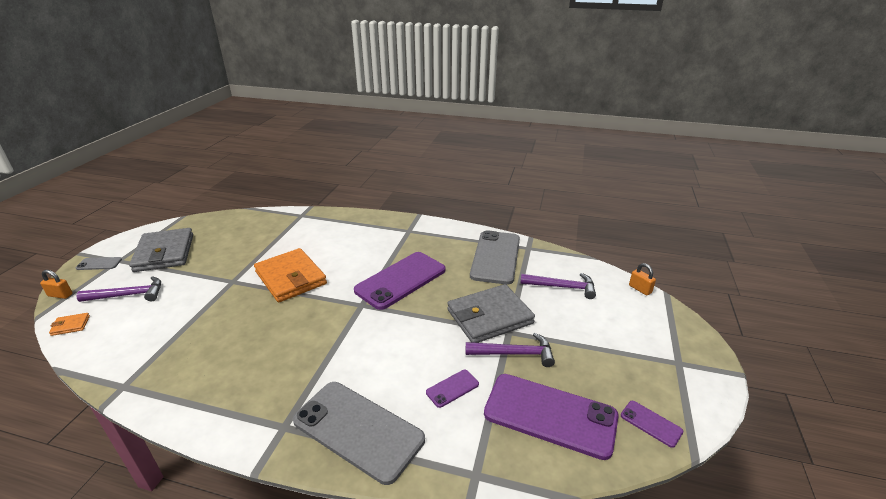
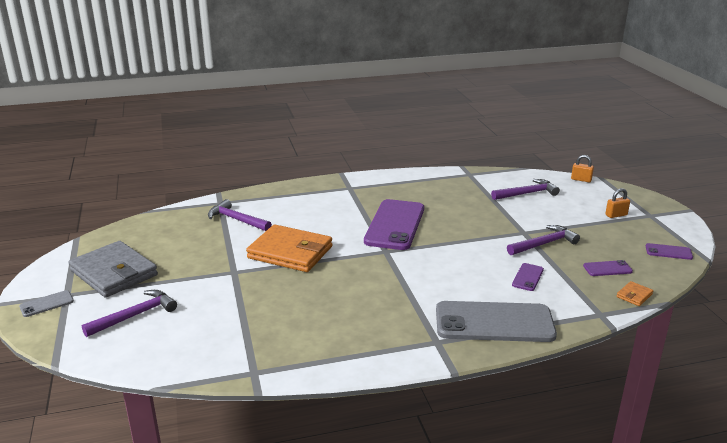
camera: 30 degrees left, 5 degrees down
(60, 295) = (48, 341): orange padlock -> orange padlock (616, 215)
(70, 325) = (112, 356): orange wallet -> orange wallet (634, 295)
(293, 234) = (237, 220): none -> purple hammer
(489, 317) = (498, 228): grey wallet -> none
(496, 257) = (452, 187): grey phone -> none
(550, 415) = (607, 269): purple phone -> purple phone, size x0.43

